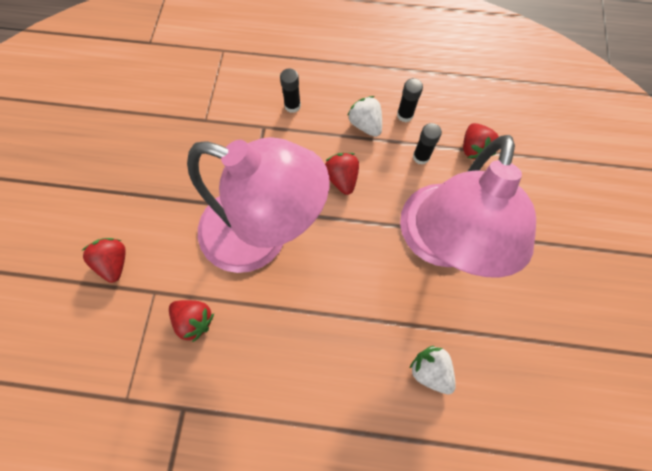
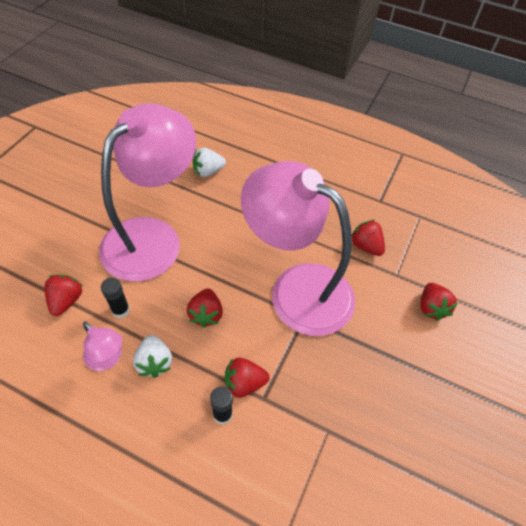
camera: 165 degrees left, 15 degrees down
(283, 132) = (244, 383): none -> red strawberry
(405, 115) = (107, 359): black glue stick -> pink lamp
(430, 370) = (208, 171): white strawberry -> white strawberry turned 90 degrees clockwise

